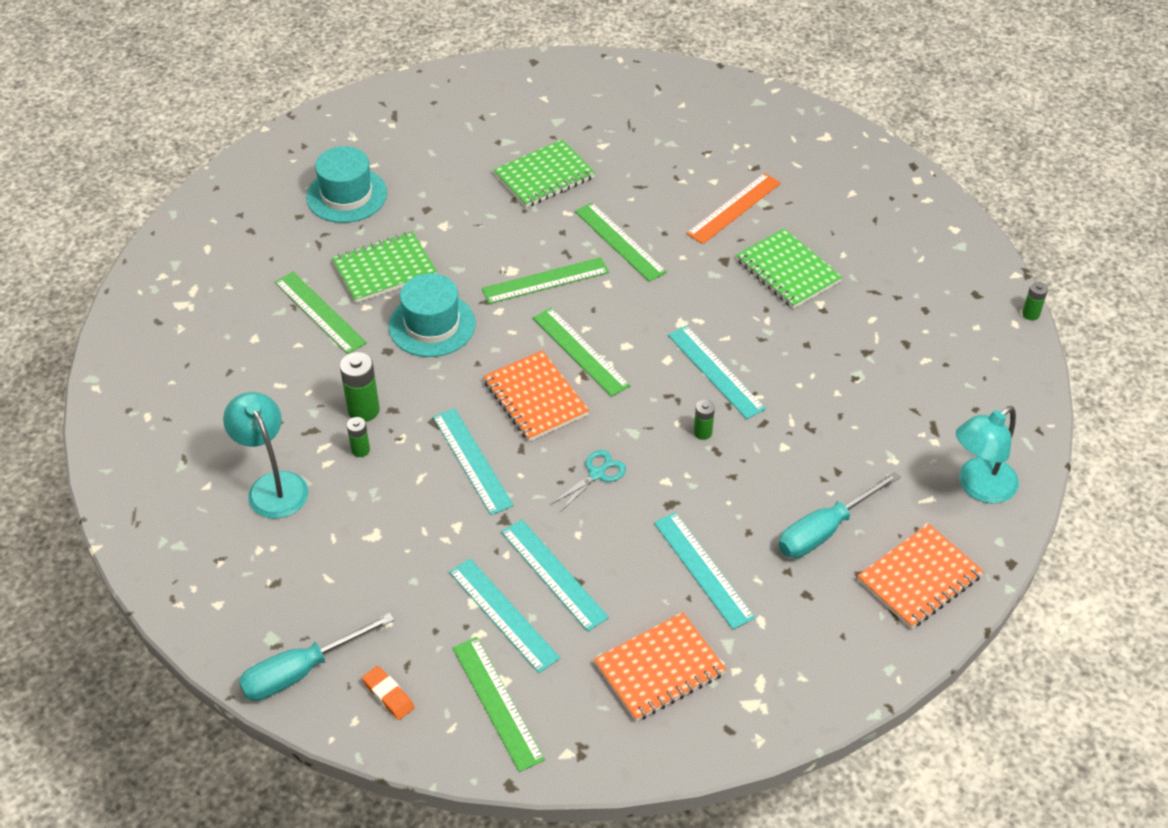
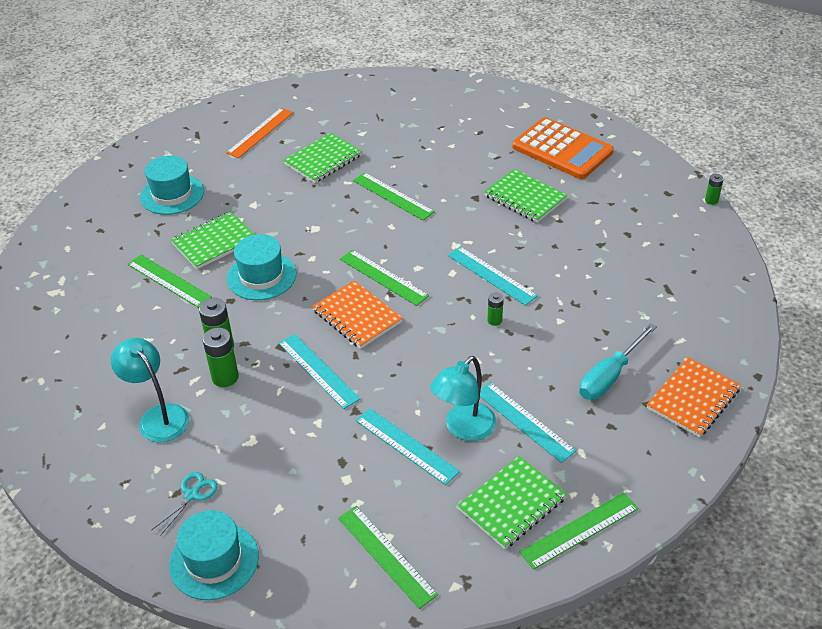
camera: 10 degrees left, 5 degrees down
(301, 671) = (214, 560): turquoise screwdriver -> turquoise hat
(360, 450) = (225, 377): green battery -> green battery, size x1.74
(388, 695) = (293, 566): orange eraser -> none
(503, 614) = (373, 484): turquoise ruler -> none
(545, 281) = (343, 231): green ruler -> green ruler (579, 530)
(597, 474) = (420, 364): turquoise scissors -> turquoise scissors (192, 494)
(659, 669) = (512, 504): orange notebook -> green notebook
(734, 208) = (472, 161): orange ruler -> orange ruler (260, 132)
(856, 210) = (562, 149): none -> orange calculator
(979, 487) = (715, 325): turquoise lamp -> turquoise lamp (464, 429)

